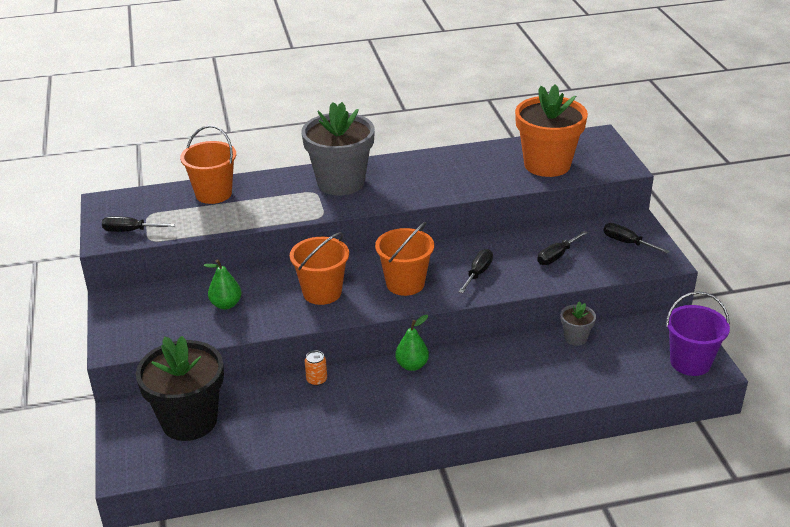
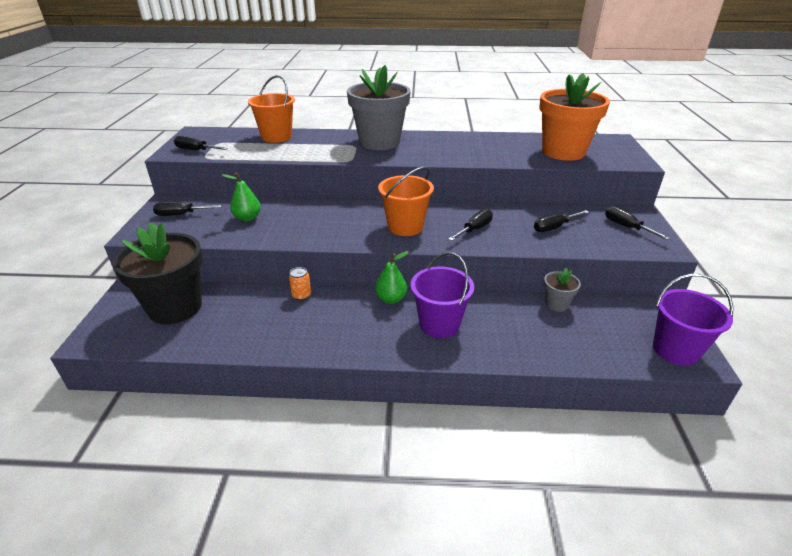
camera: 15 degrees right, 0 degrees up
(145, 314) = (181, 214): none -> black screwdriver
(322, 292) = (330, 222): orange bucket -> none
(471, 382) = (439, 324): none -> purple bucket

